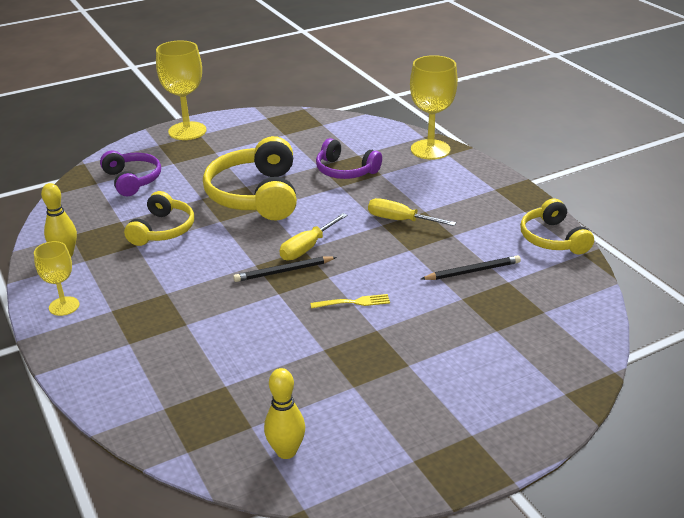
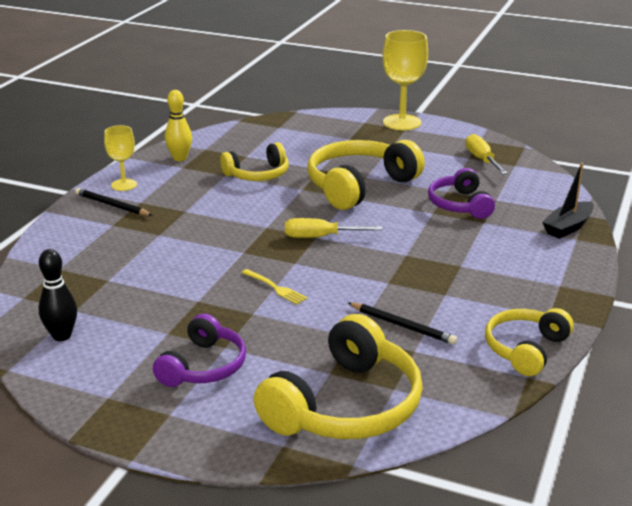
camera: 50 degrees right, 5 degrees down
(132, 180) = (302, 136): purple headphones -> purple headphones (203, 366)
(284, 271) = (274, 241): black pencil -> black pencil (112, 205)
(286, 451) = (62, 336): yellow bowling pin -> black bowling pin
(400, 220) = (426, 260): yellow screwdriver -> yellow screwdriver (482, 160)
(430, 149) = (568, 227): yellow goblet -> black boat
(543, 342) = (345, 405): none -> yellow headphones

